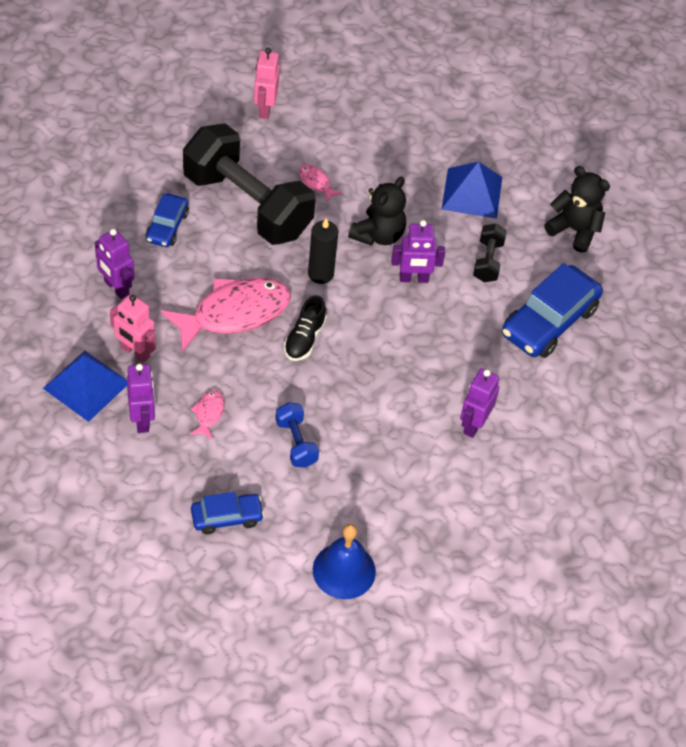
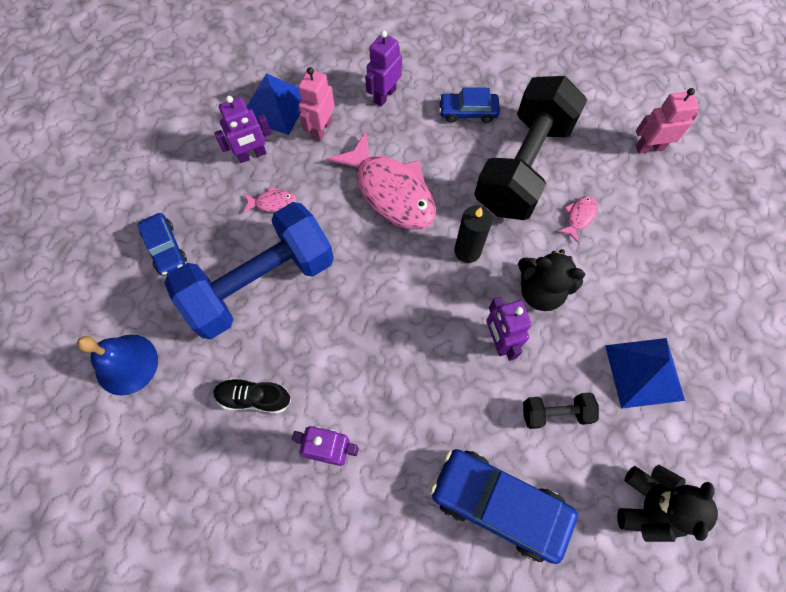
camera: 80 degrees right, 15 degrees up
(296, 443) = (260, 283): blue dumbbell -> blue dumbbell, size x2.37
(304, 339) = (383, 258): black shoe -> black shoe (254, 398)

